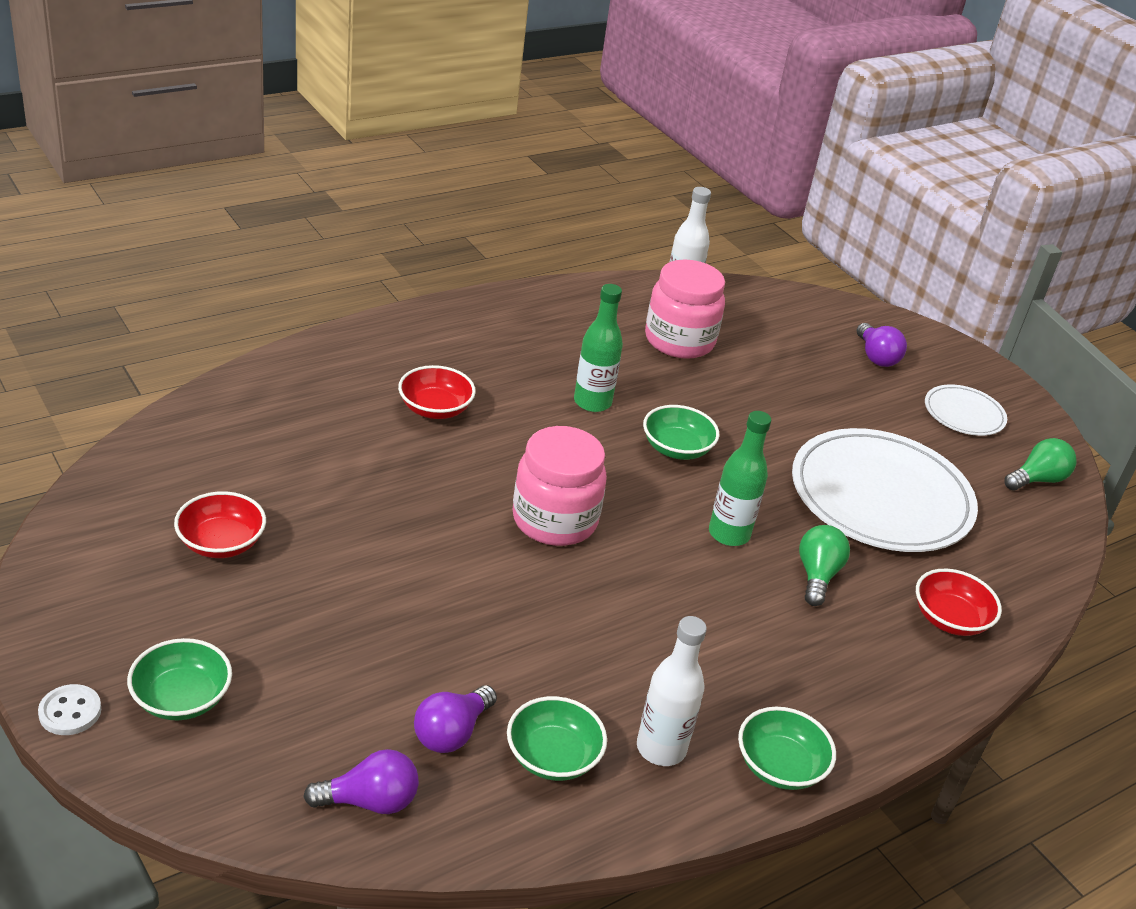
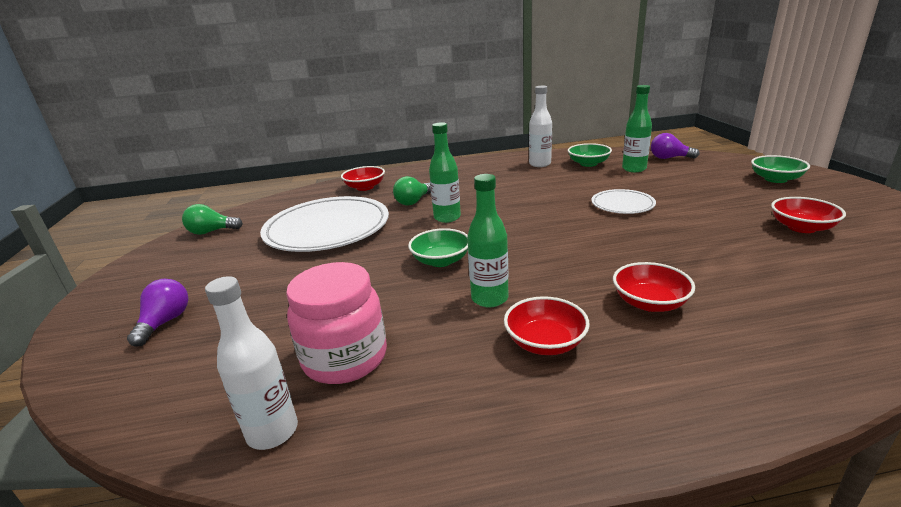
camera: 150 degrees left, 10 degrees down
(70, 712) = (833, 177): white button -> none
(451, 733) = (634, 169): purple light bulb -> green bottle
(524, 364) = (545, 342): none -> red bowl
(554, 520) = (559, 228): pink jar -> none
(780, 766) = (492, 160): green bowl -> none
(964, 414) = (182, 270): white plate -> white plate (622, 204)

